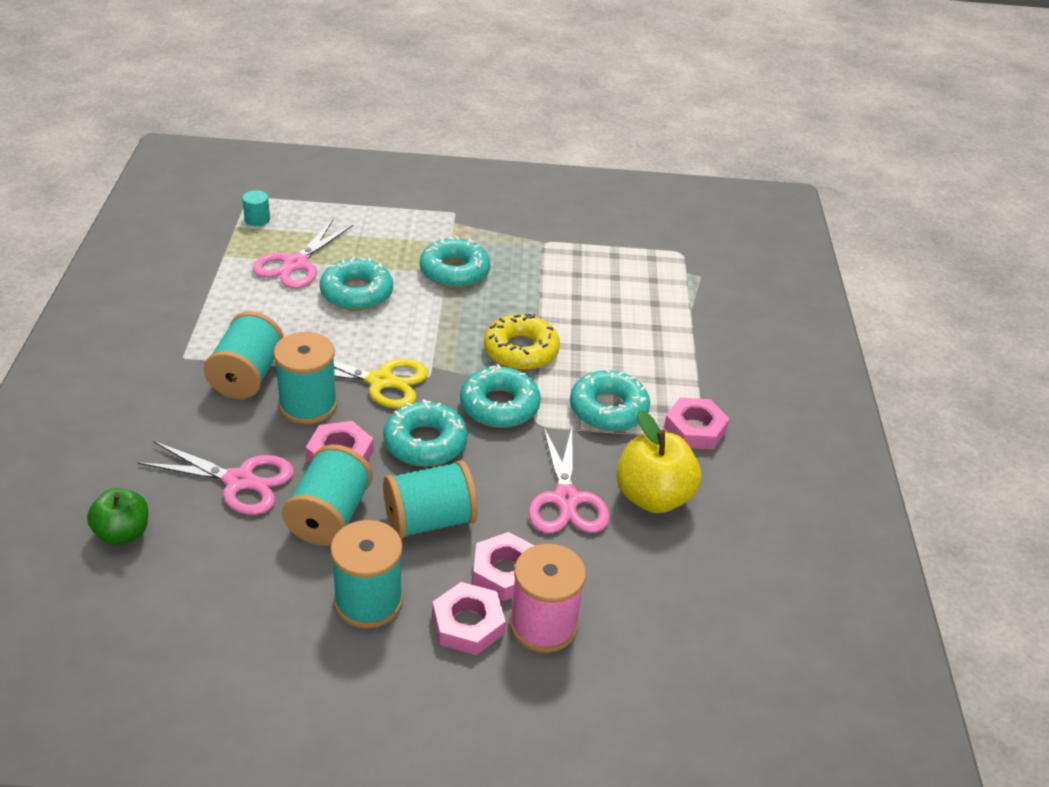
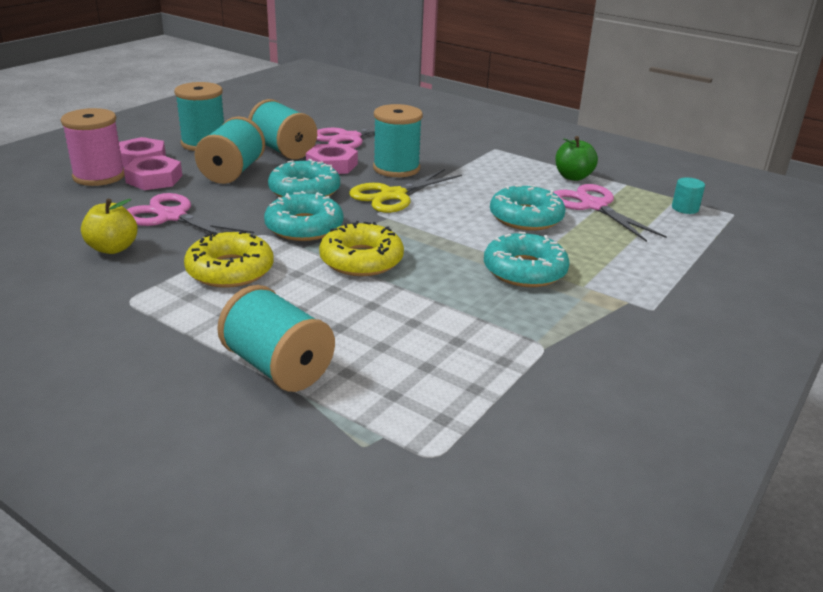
camera: 125 degrees right, 10 degrees down
(123, 533) = (347, 110): green apple -> green apple (573, 177)
(247, 376) = (452, 160): turquoise spool -> turquoise spool (278, 367)
(608, 409) = (230, 270): turquoise donut -> yellow donut
(653, 497) = (113, 248): yellow apple -> yellow apple, size x0.65
(695, 429) = (140, 301): pink nut -> none

